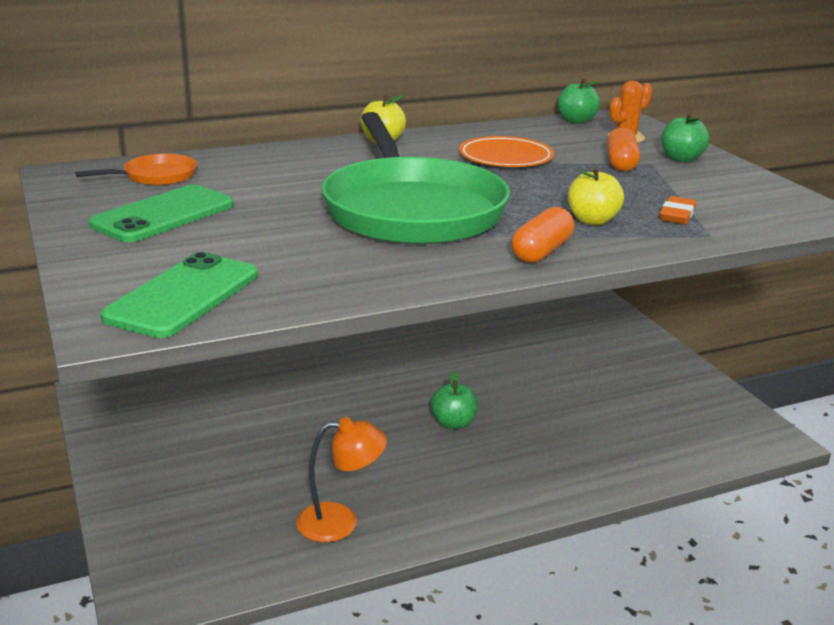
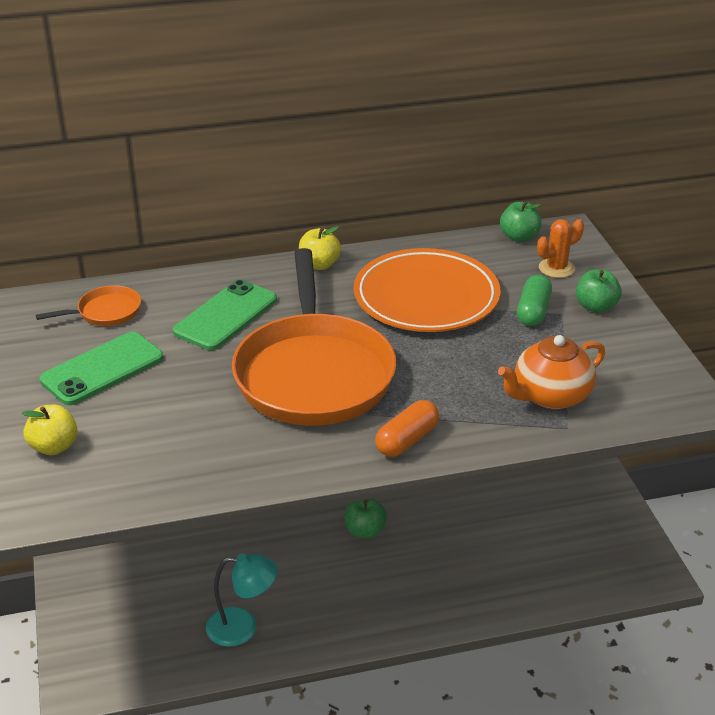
camera: 10 degrees right, 10 degrees up
(183, 296) = (99, 478): green phone -> green phone (226, 316)
(340, 522) = (243, 627): orange lamp -> turquoise lamp
(411, 209) = (313, 373): green pan -> orange pan
(505, 158) = (426, 297): orange plate -> orange plate, size x1.64
(592, 220) = (469, 399): yellow apple -> yellow apple (54, 447)
(621, 163) = (533, 311): orange capsule -> green capsule
(677, 215) = (550, 396): orange eraser -> orange teapot

